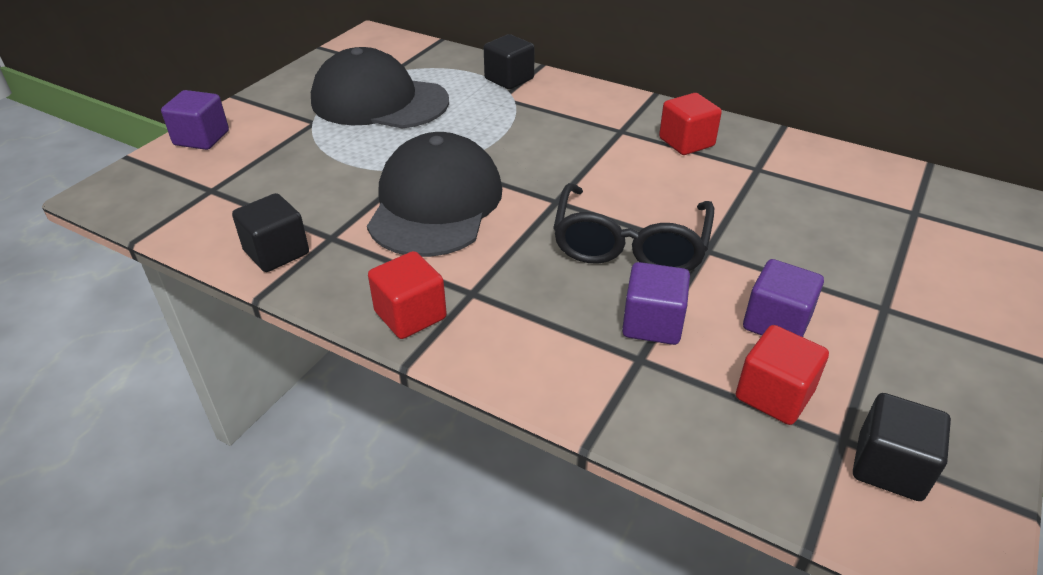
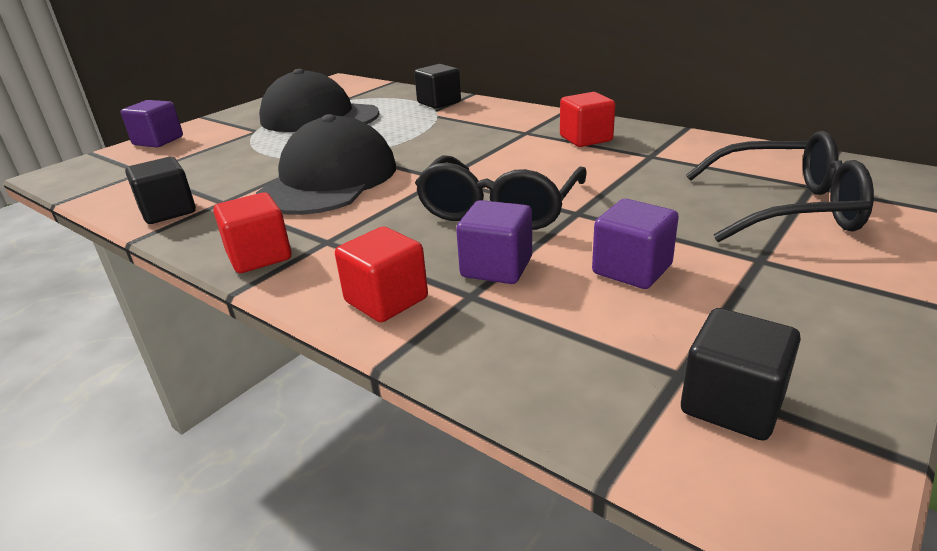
camera: 10 degrees right, 10 degrees down
(774, 395) = (609, 330): red cube -> red cube (386, 300)
(897, 242) = (787, 208): none -> black glasses

